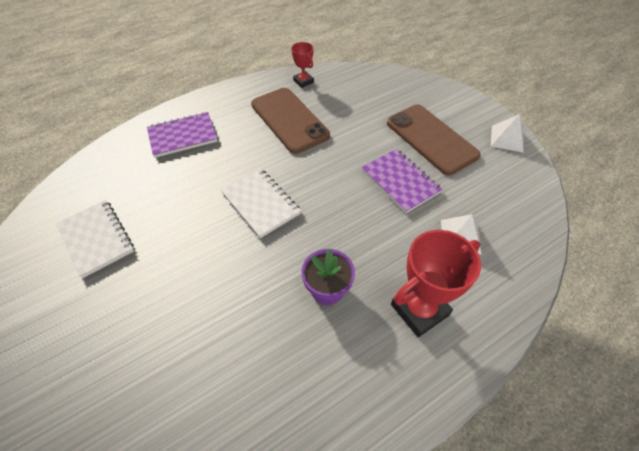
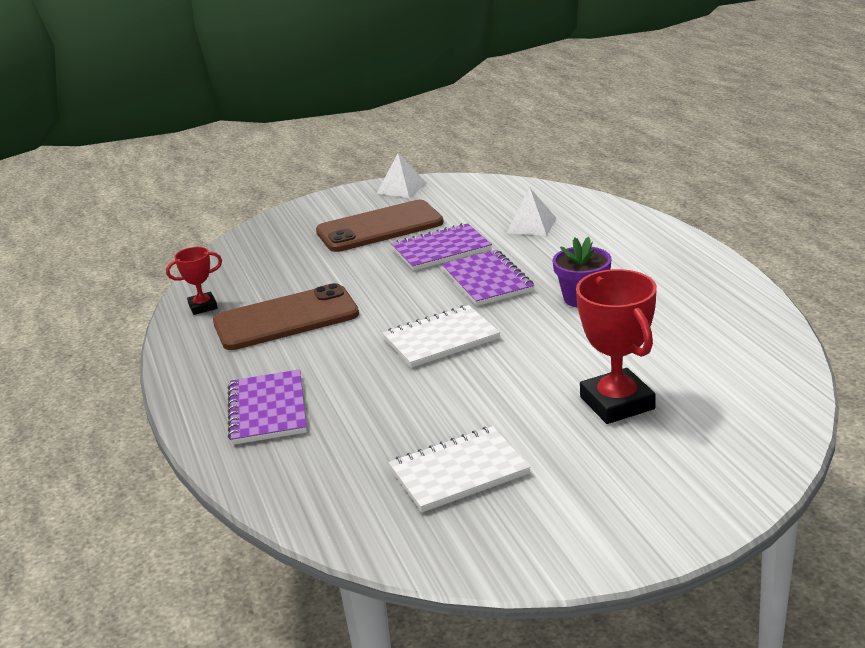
camera: 75 degrees left, 25 degrees down
(352, 218) = (487, 280): none -> purple notebook
(419, 309) = (615, 252): red trophy -> red trophy (617, 403)

